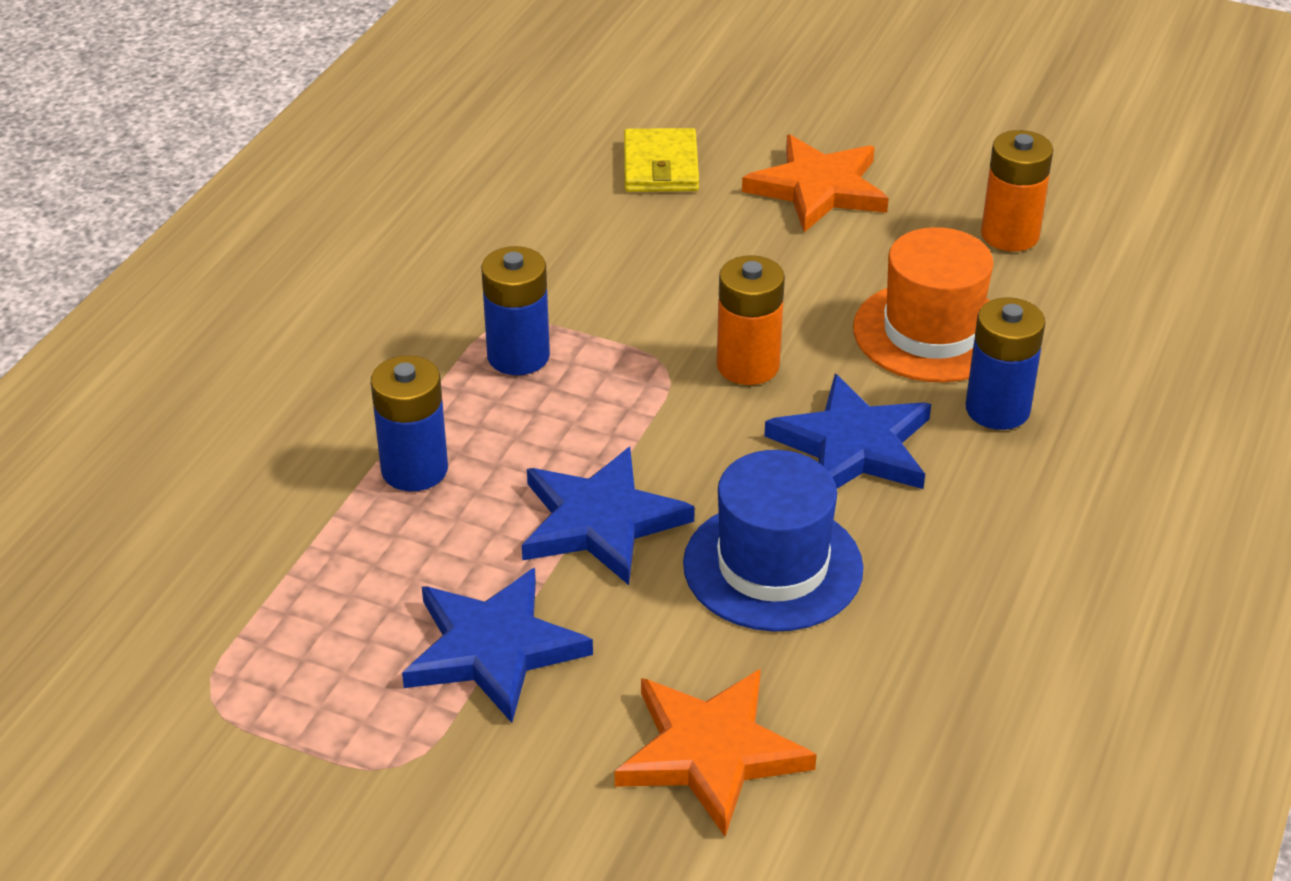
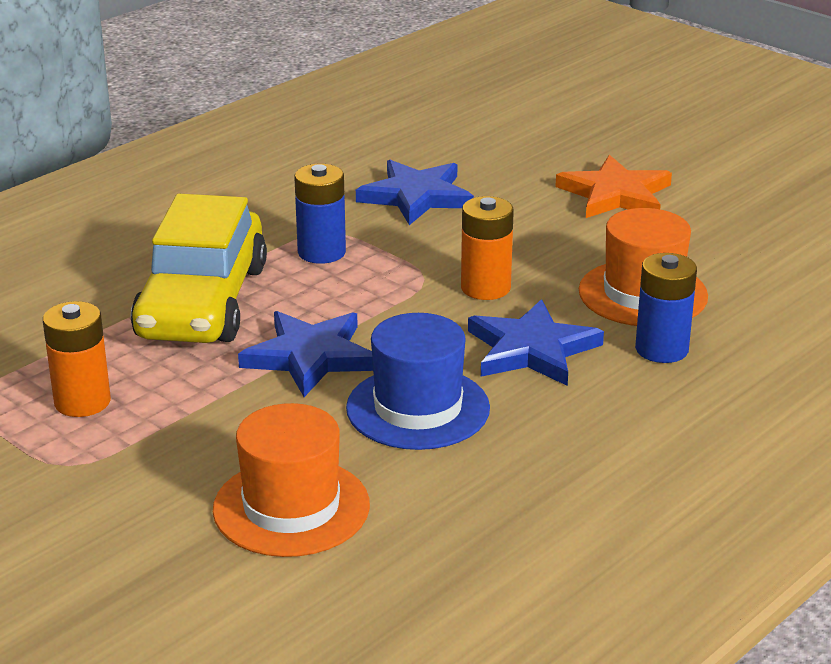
camera: 20 degrees right, 10 degrees down
(414, 469) = (202, 302): blue battery -> yellow car
(493, 649) = (181, 413): blue star -> blue star (416, 196)
(660, 166) = (505, 162): yellow wallet -> none
(711, 753) = (291, 507): orange star -> orange hat
(1010, 235) = (748, 246): orange battery -> orange battery (82, 402)

